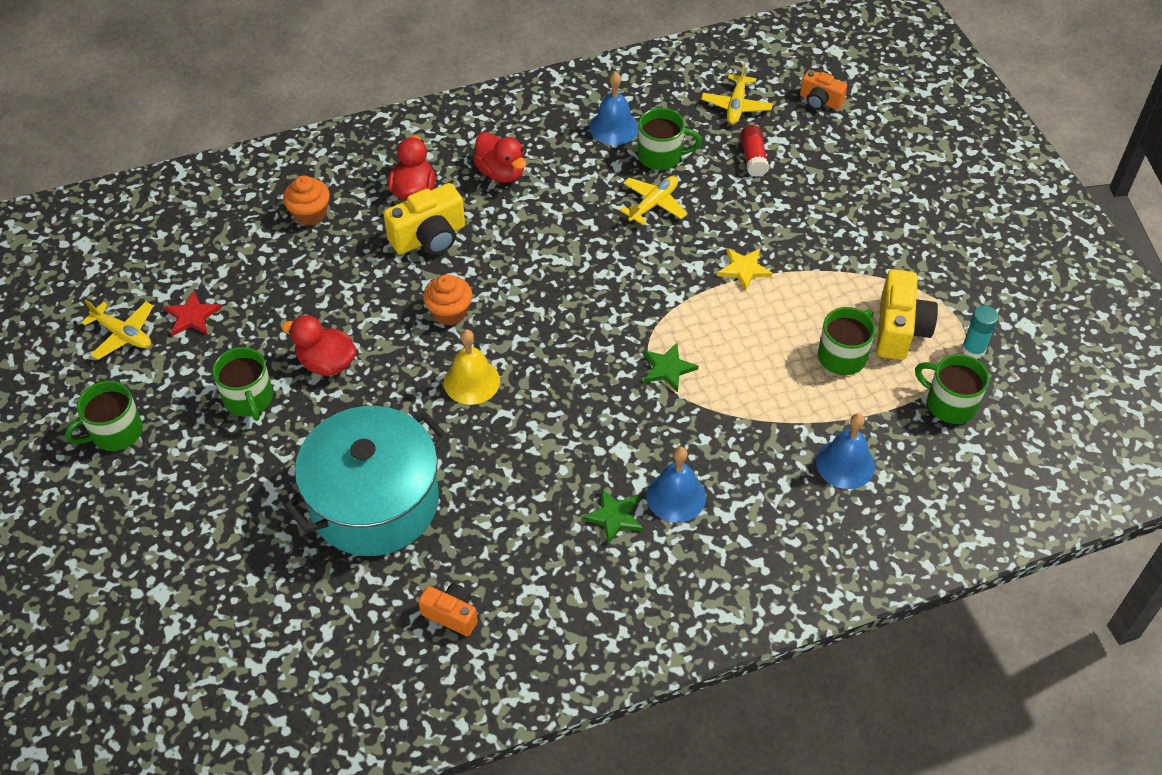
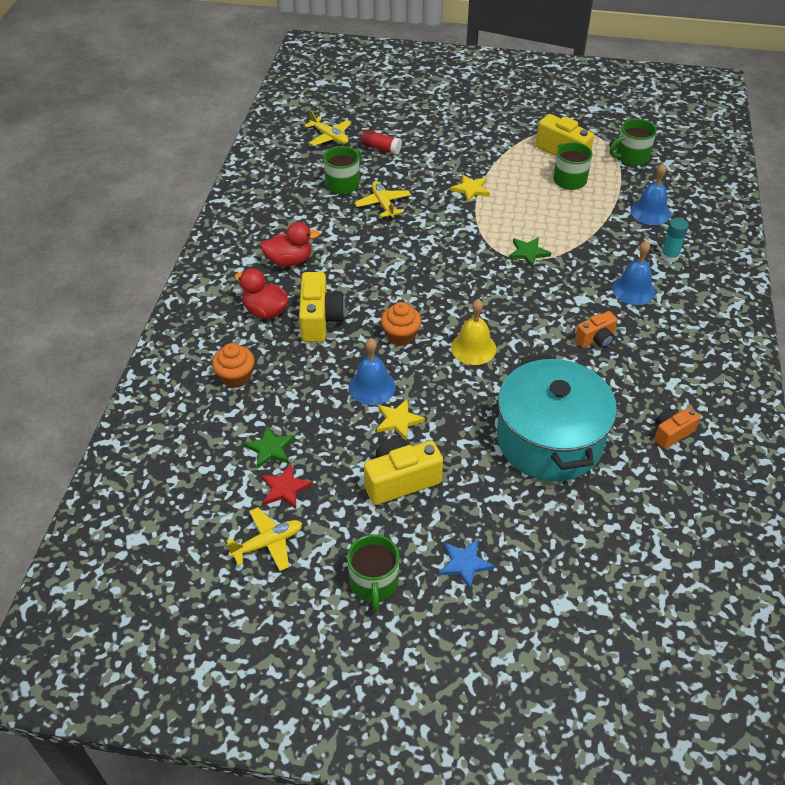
camera: 60 degrees left, 5 degrees down
(171, 493) = (465, 564): none -> blue star
(249, 399) = (400, 480): green mug -> yellow camera
(326, 363) = (398, 421): red duck -> yellow star
(614, 127) = (297, 194): blue bell -> blue bell (372, 386)
(614, 517) = (634, 323): green star -> green star (270, 449)
(820, 101) = (358, 105): orange camera -> orange camera (596, 339)
(973, 350) = (598, 133): turquoise glue stick -> turquoise glue stick (669, 256)

